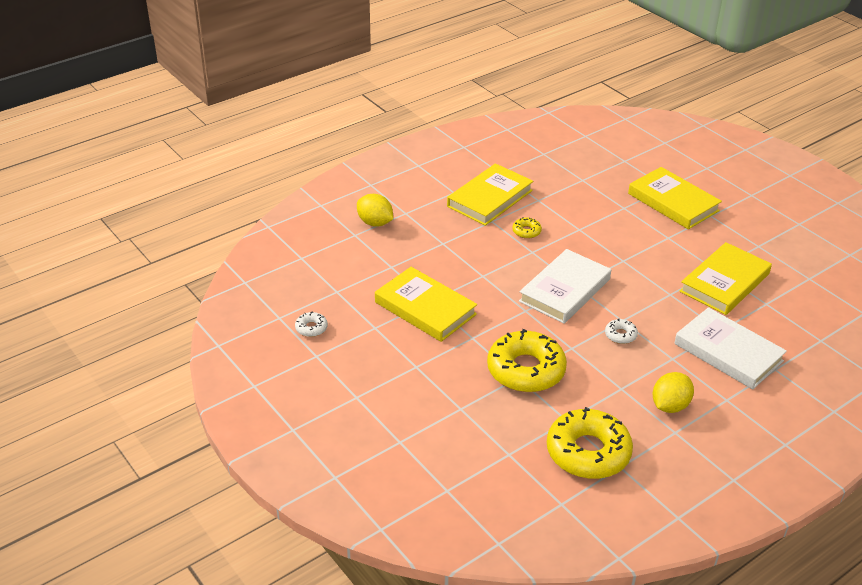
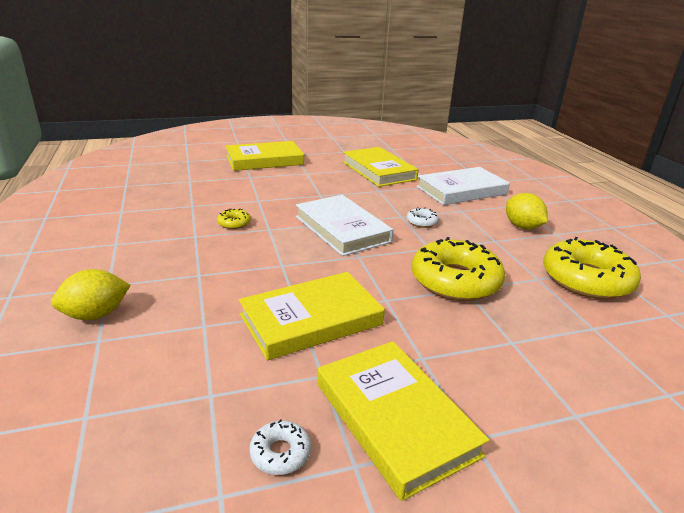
camera: 70 degrees left, 10 degrees down
(490, 198) = (156, 227): yellow book -> yellow book (394, 418)

